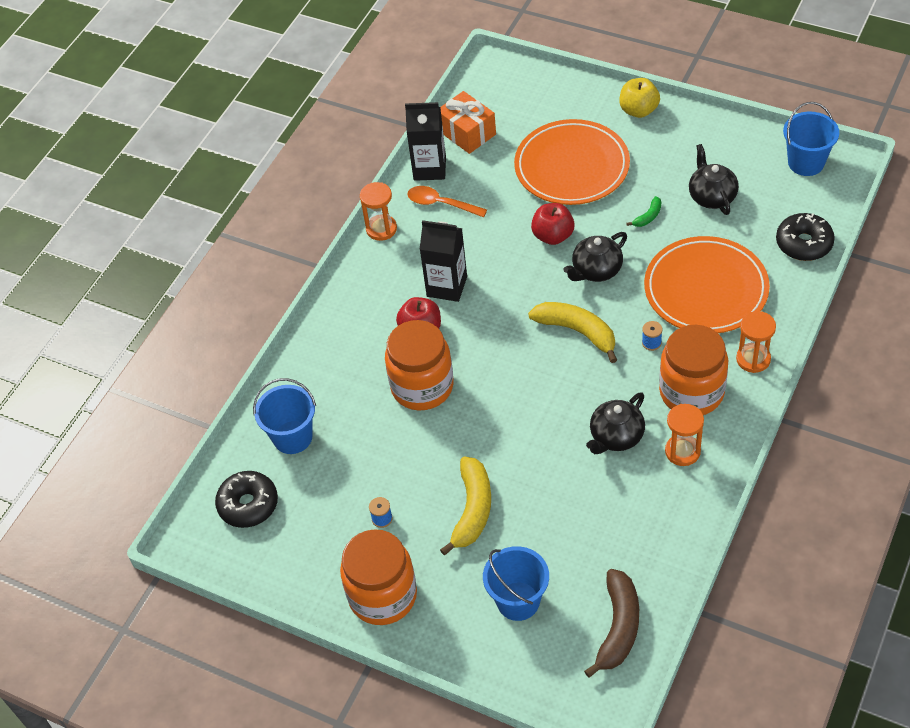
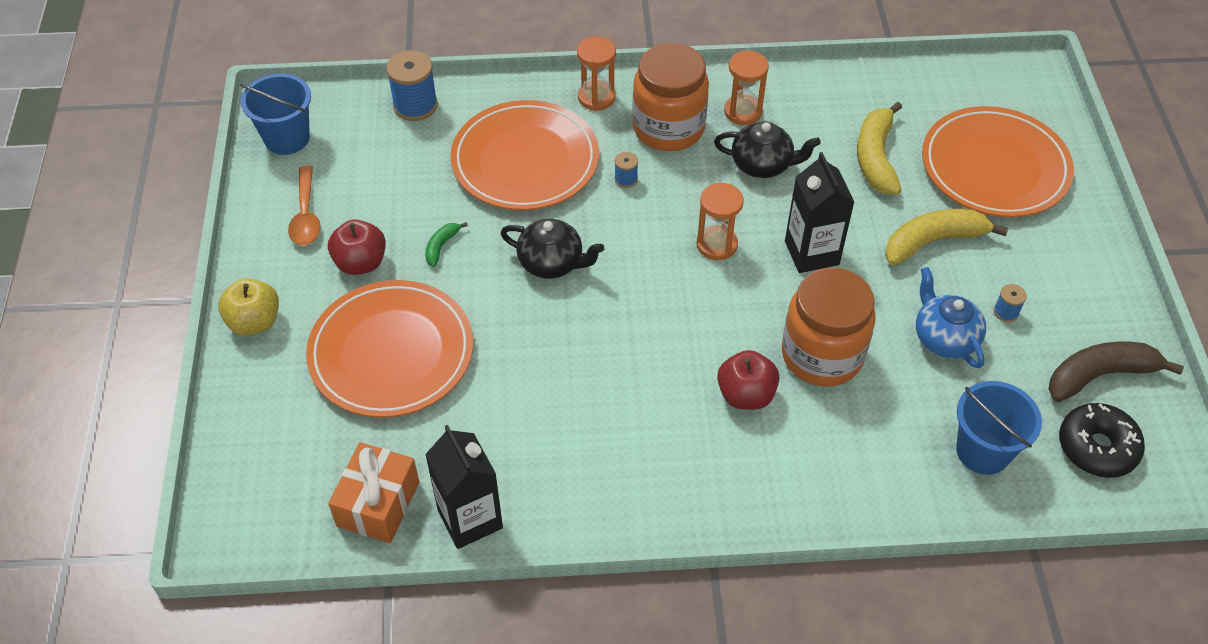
camera: 125 degrees left, 0 degrees up
(381, 229) = (612, 523): orange hourglass -> orange hourglass (717, 244)
(383, 596) = (1082, 270): orange jar -> none
(387, 466) = (944, 338): none -> blue teapot
(441, 204) = (529, 473): orange spoon -> orange spoon (306, 215)
(447, 286) = (663, 399): black carton -> black carton (811, 253)
(518, 601) = (994, 167): blue bucket -> orange plate
(553, 236) = (520, 325): red apple -> red apple (361, 263)
(577, 332) = (651, 245): yellow banana -> yellow banana (876, 157)
(618, 627) = (957, 92): brown banana -> brown banana (1100, 375)
(648, 216) = (441, 246): green banana -> green banana turned 75 degrees counterclockwise
(711, 196) = (380, 201): black teapot -> none
(804, 243) = (415, 105): black donut -> blue spool

